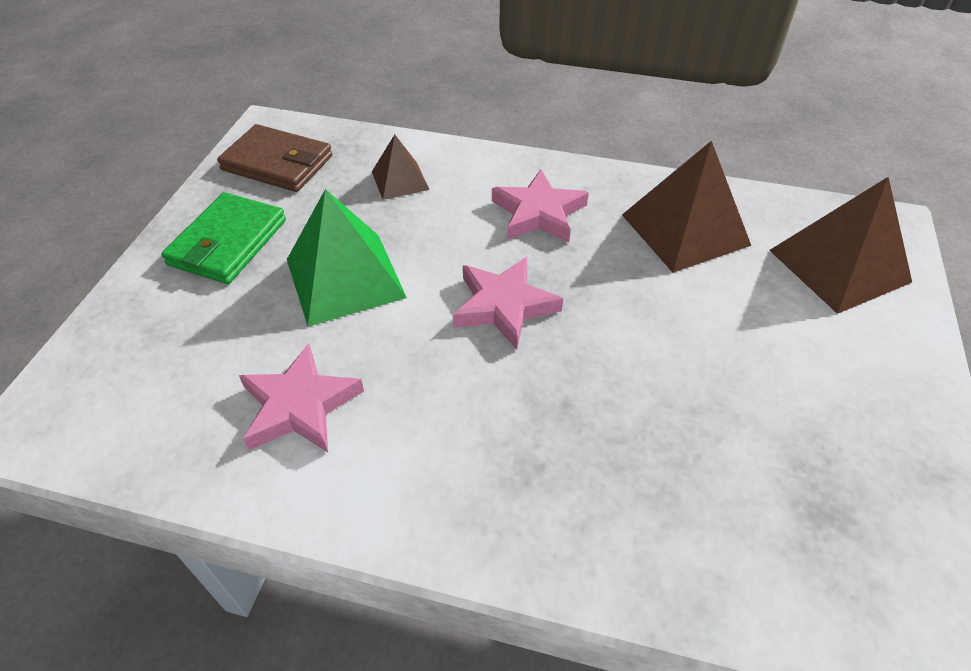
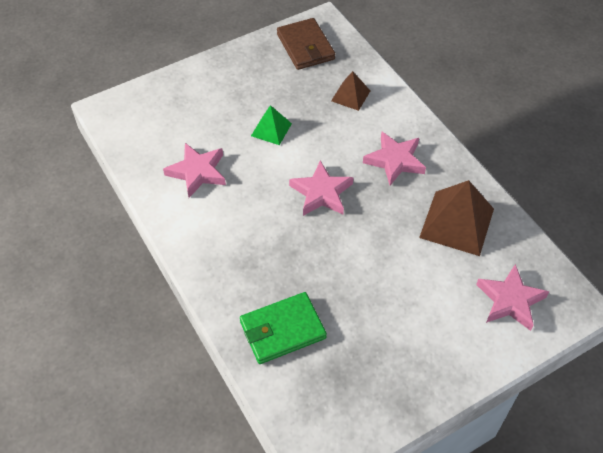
camera: 45 degrees right, 5 degrees up
(228, 242) = (243, 76): green wallet -> green wallet (282, 330)
(345, 278) = (271, 129): green pyramid -> green pyramid, size x0.56
(839, 266) = (510, 300): brown pyramid -> pink star

